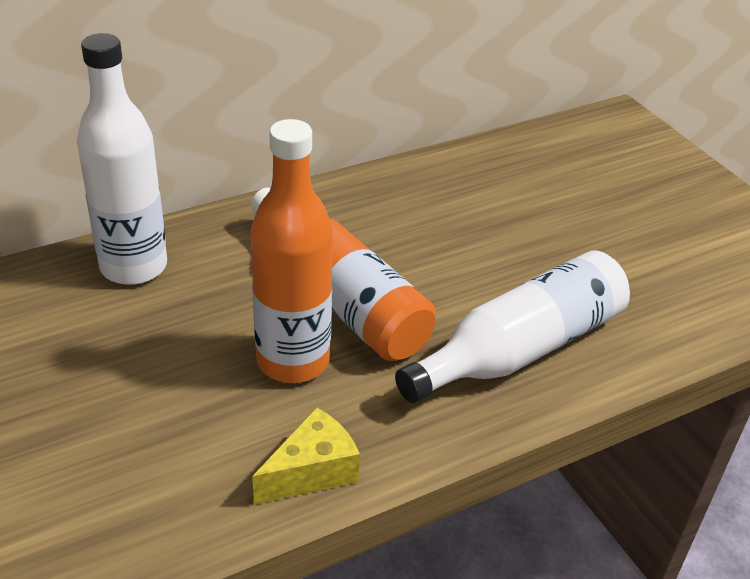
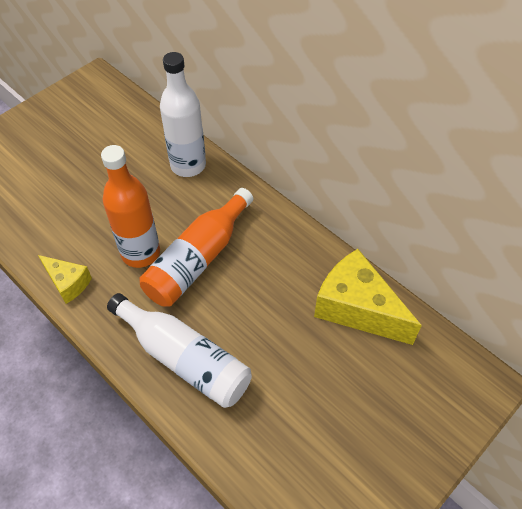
camera: 75 degrees right, 15 degrees up
(491, 175) = (357, 308): none -> yellow cheese

